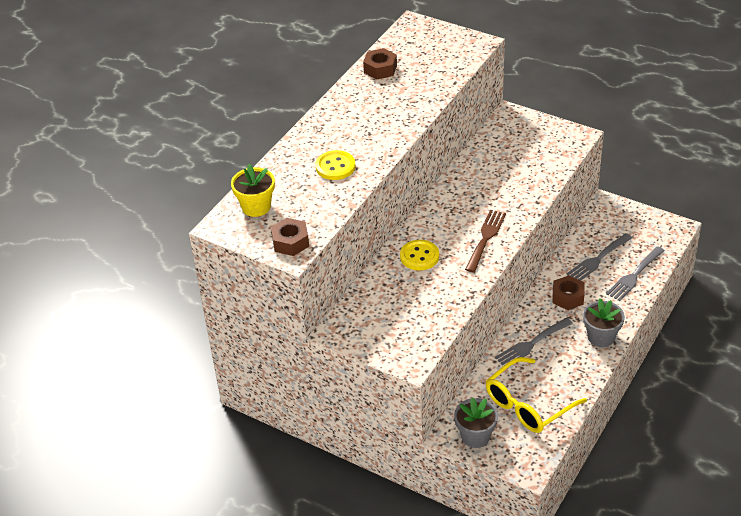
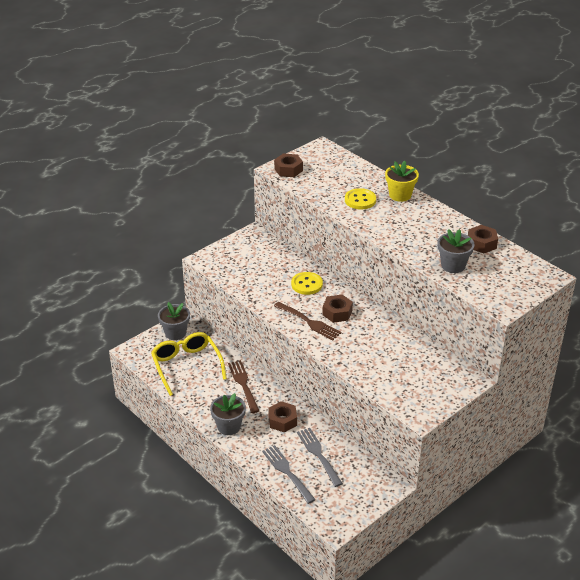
camera: 105 degrees right, 5 degrees down
(256, 207) = (333, 162): yellow flower pot -> yellow flower pot (400, 195)
(429, 81) = (453, 265): none -> grey flower pot
(458, 221) = (337, 313): none -> brown nut
(531, 344) = (243, 384): grey fork -> brown fork

